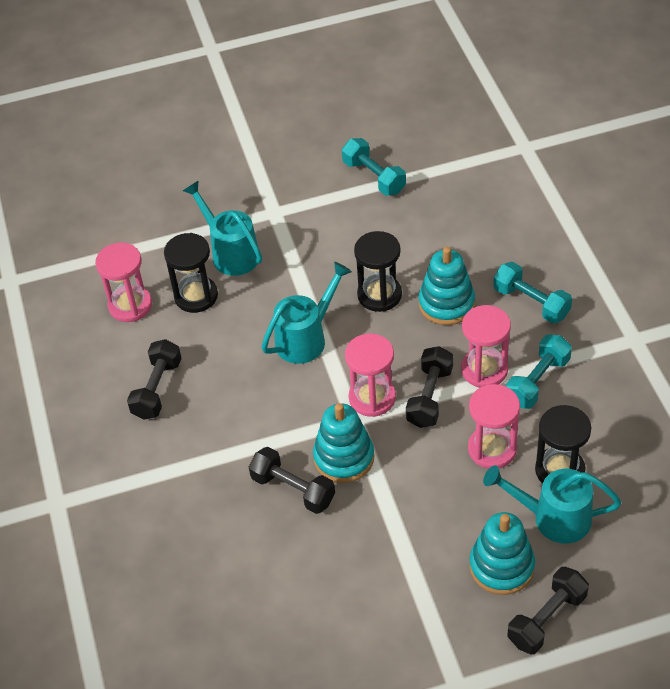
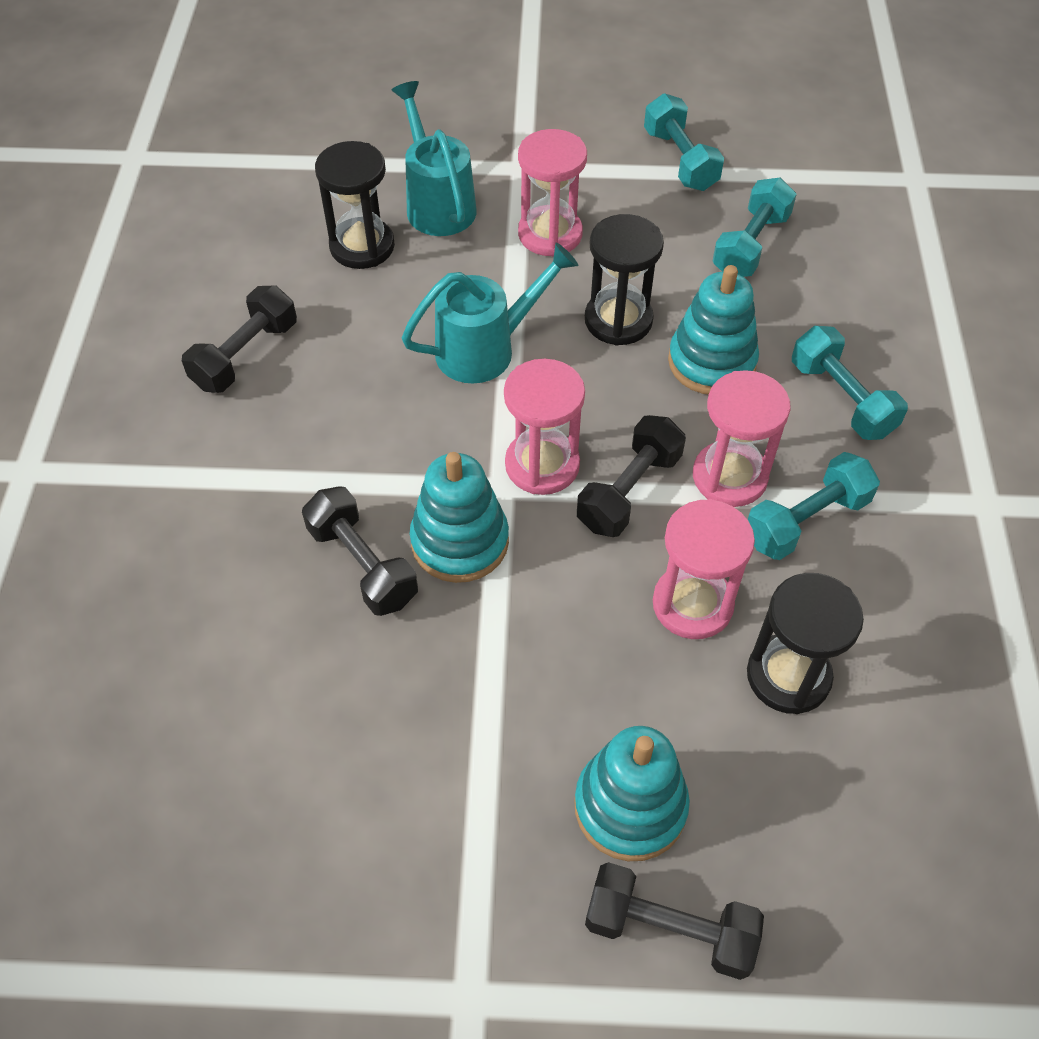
camera: 15 degrees right, 5 degrees up
(130, 305) = (269, 233): pink hourglass -> pink hourglass (550, 234)
(440, 222) = (750, 245): none -> turquoise dumbbell
(547, 619) = (669, 929): black dumbbell -> black dumbbell turned 45 degrees clockwise
(553, 518) = (747, 752): turquoise watering can -> none

